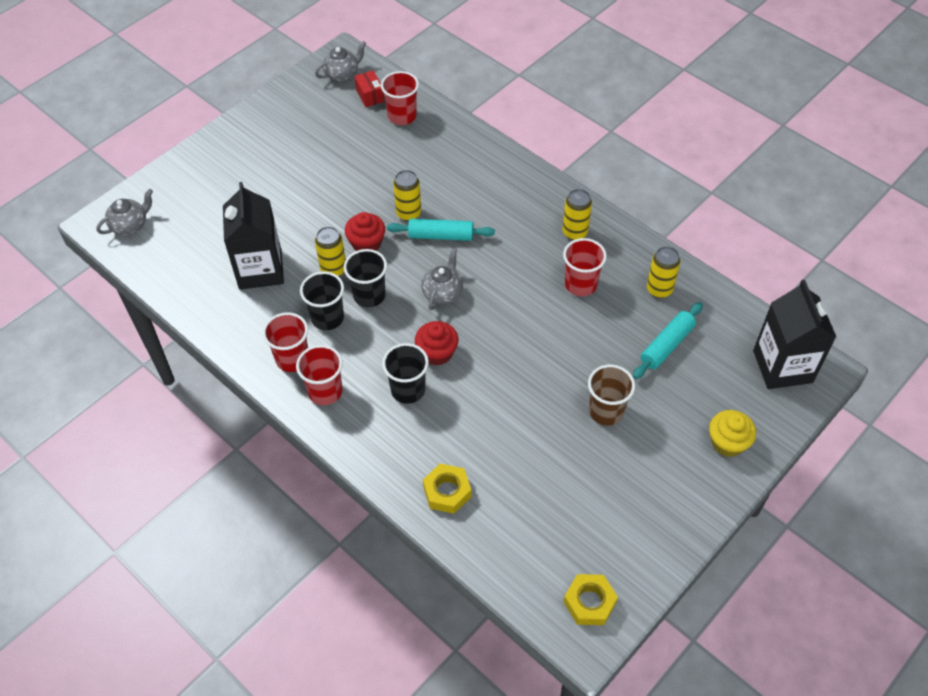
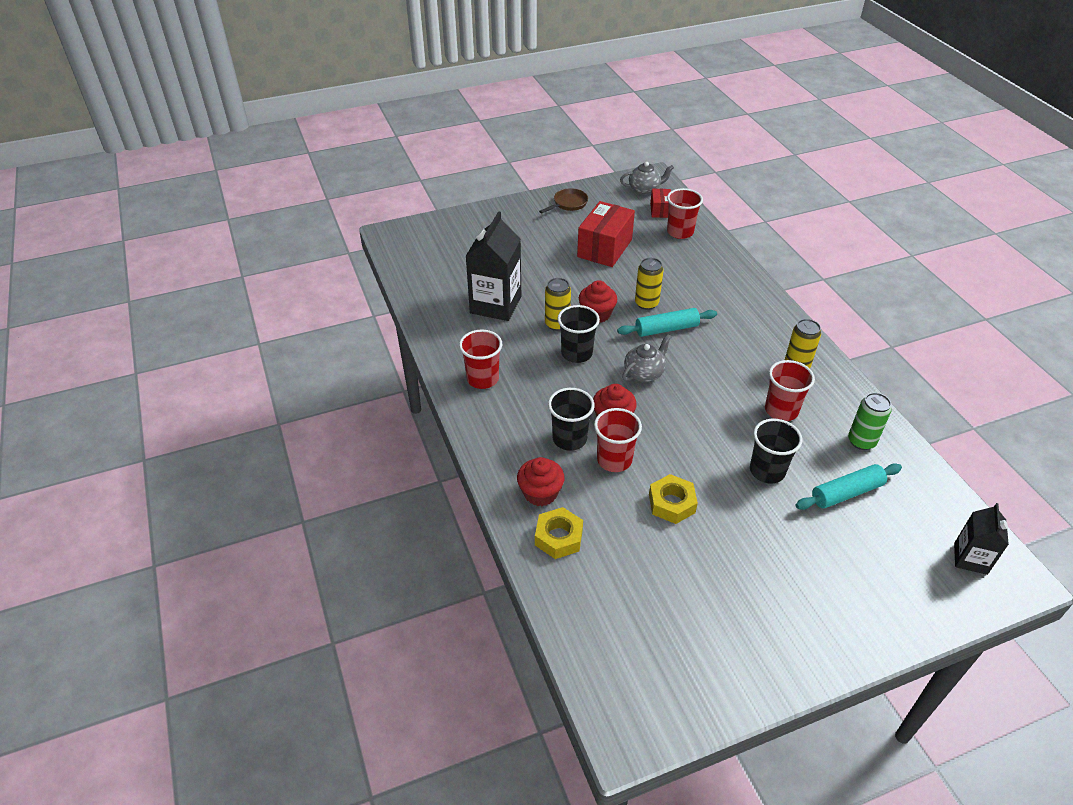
camera: 25 degrees right, 10 degrees down
(130, 225) = (413, 242): grey teapot -> none
(272, 119) = (568, 204): none -> brown pan
(325, 391) = (495, 413): red cup -> red cup (614, 460)
(327, 318) = (530, 358): black cup -> black cup (767, 471)
(336, 162) = (605, 248): none -> red box
(409, 455) = (540, 493): none -> red cupcake
(441, 235) = (666, 329): turquoise rolling pin -> turquoise rolling pin turned 45 degrees counterclockwise
(589, 602) = (647, 699): yellow nut -> yellow nut (672, 503)
(606, 411) = (753, 528): brown cup -> none
(659, 289) = (861, 441): yellow can -> green can
(727, 442) = (874, 607): yellow cupcake -> none
(782, 366) = (970, 558): black carton -> black carton, size x0.56

